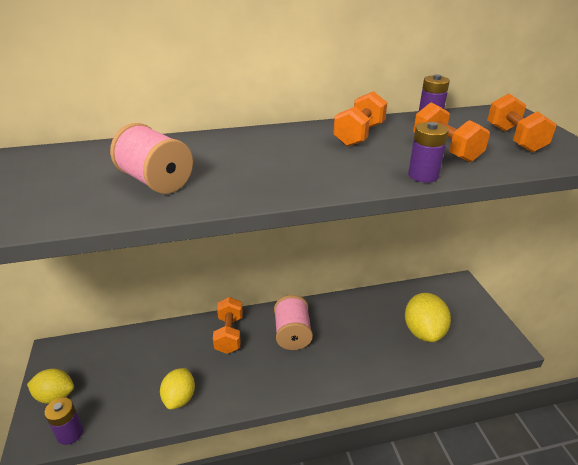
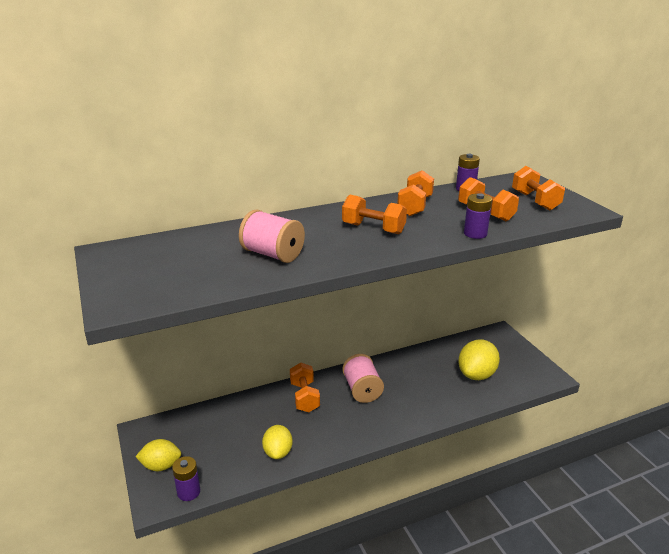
camera: 10 degrees left, 5 degrees down
(295, 159) = (373, 229): none -> orange dumbbell
(423, 332) = (476, 375): yellow lemon -> yellow lemon turned 45 degrees clockwise

